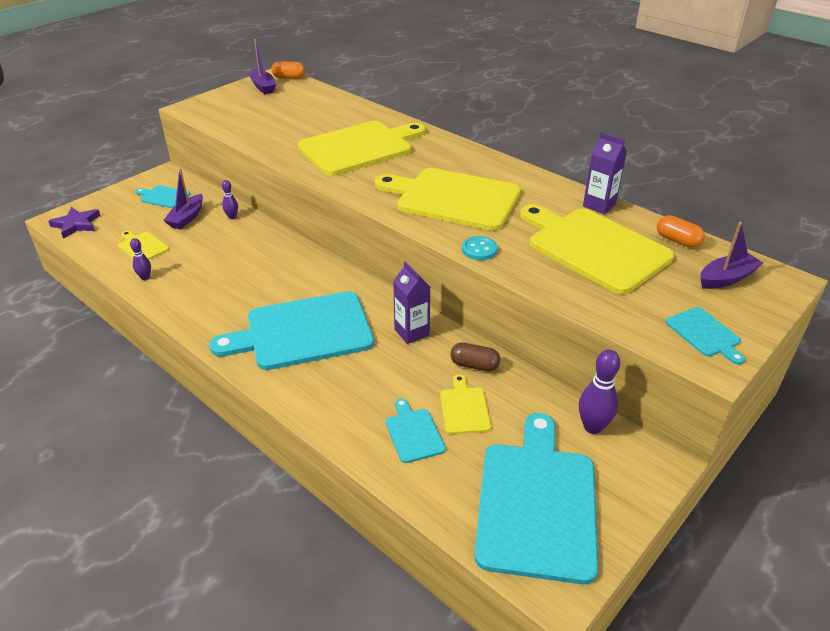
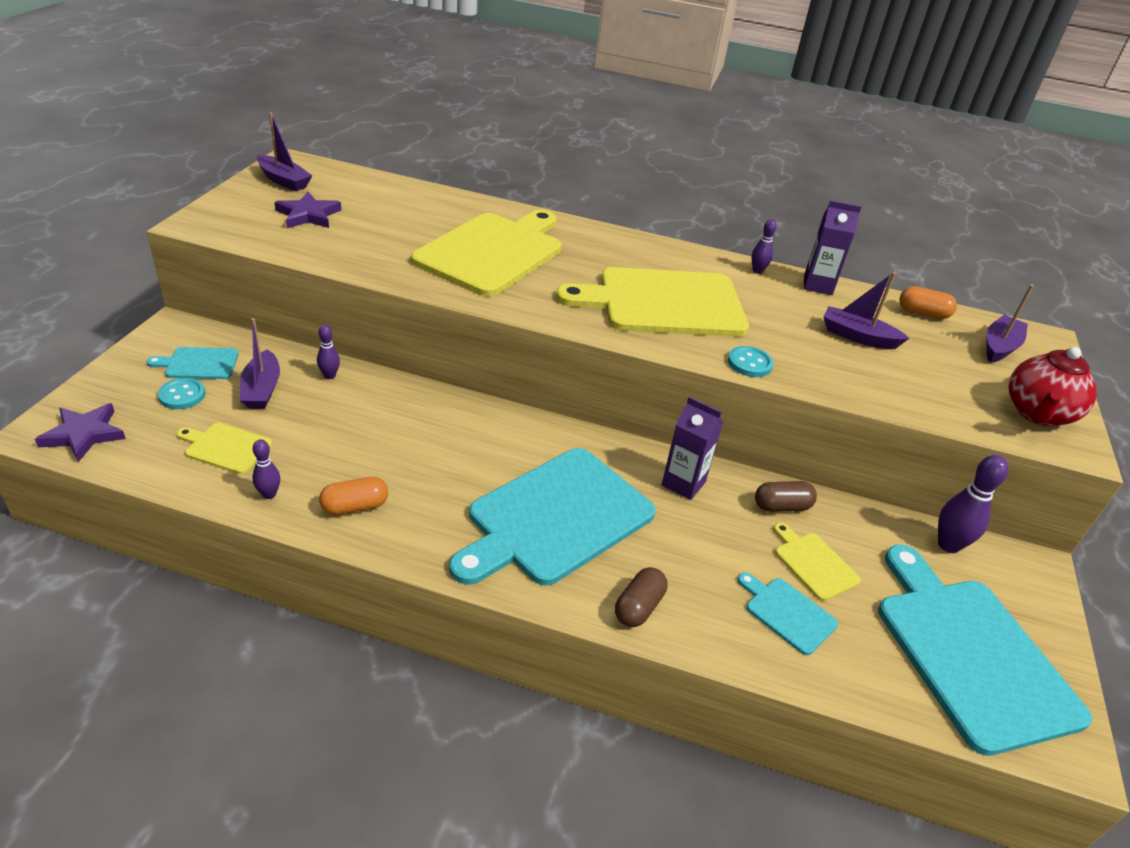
camera: 30 degrees left, 0 degrees up
(141, 213) = (182, 395): none -> turquoise button
(259, 110) = (308, 215): none -> purple star
(289, 77) = (310, 163): orange capsule -> orange capsule (355, 506)
(311, 399) = (638, 607): none -> brown capsule
(556, 187) = (757, 271): none -> purple bowling pin
(594, 247) = (857, 337): yellow cutting board -> purple boat
(704, 334) = (1037, 413): turquoise cutting board -> red teapot

